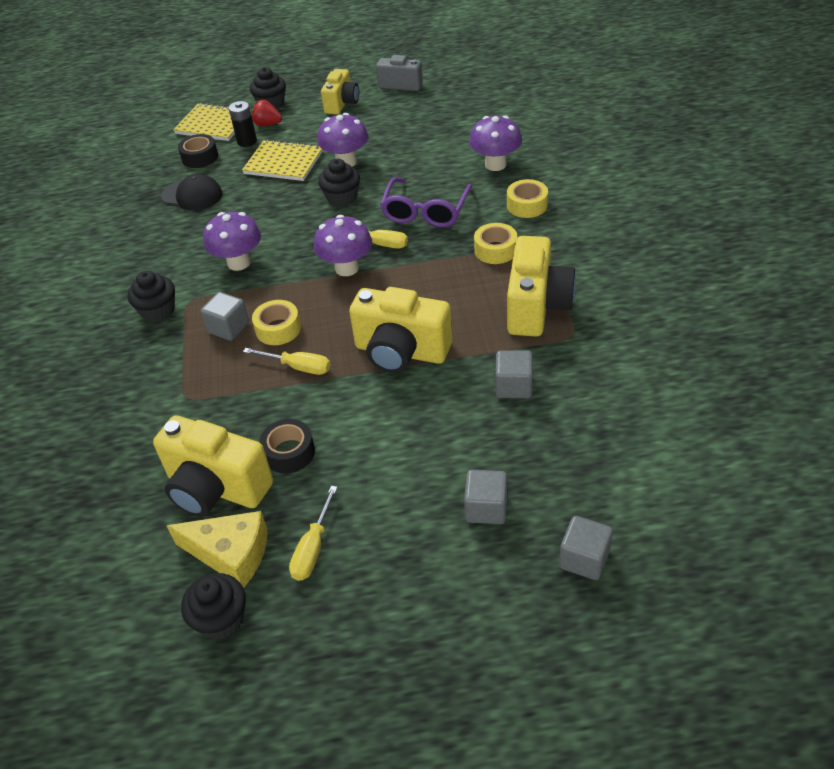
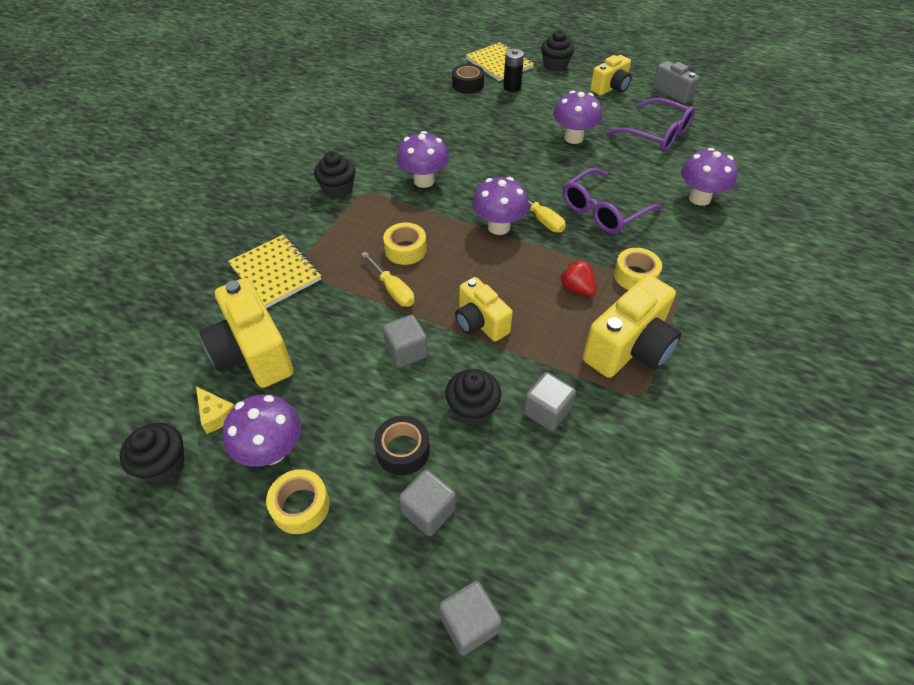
camera: 30 degrees right, 5 degrees up
(192, 195) = (437, 111): black cap -> none
(228, 328) = (372, 229): grey cube -> grey cube (406, 351)
(231, 554) = (216, 414): yellow cheese -> yellow cheese, size x0.56
(267, 124) = (538, 80): red strawberry -> red strawberry (576, 288)
(283, 163) = (524, 116): yellow notebook -> yellow notebook (275, 272)
(289, 452) = (325, 357): black tape -> black tape (403, 450)
(313, 548) = (272, 451): yellow screwdriver -> purple mushroom
(342, 198) = (545, 166): black cupcake -> black cupcake (472, 409)
(401, 352) = (480, 323): yellow camera -> yellow camera, size x0.64
(417, 127) = (657, 134): none -> purple glasses
(527, 205) = (698, 249): yellow tape -> yellow tape (301, 506)

